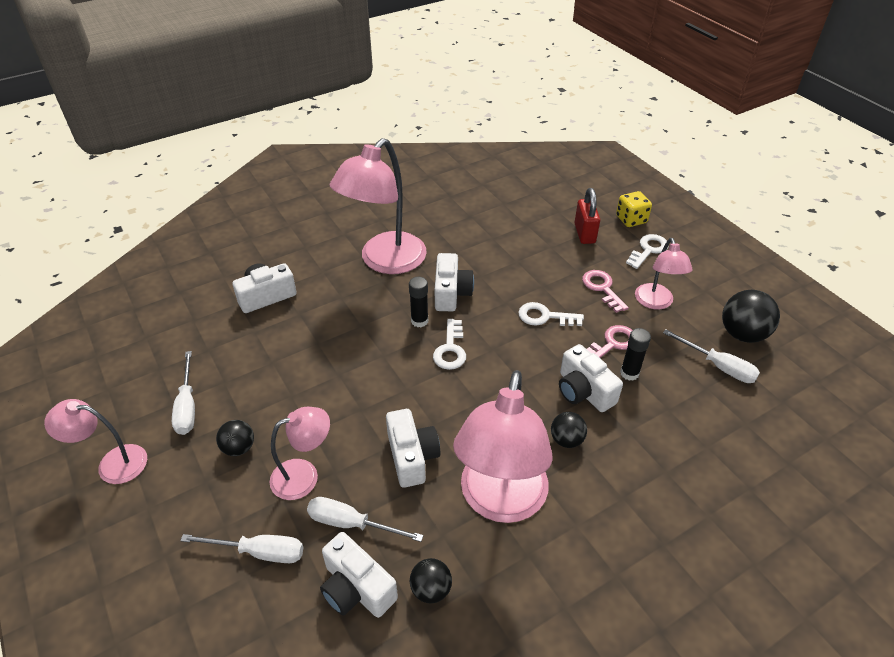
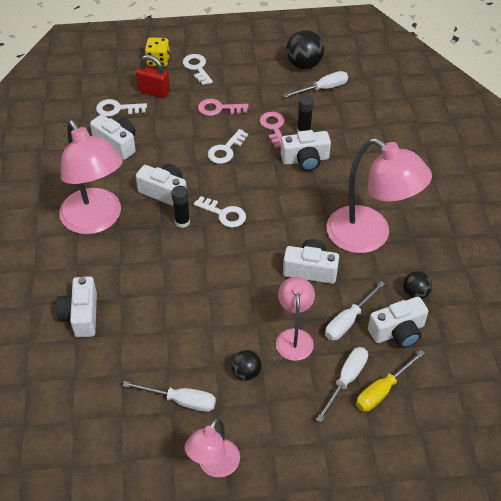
camera: 65 degrees left, 5 degrees up
(255, 599) = (382, 390): none -> yellow screwdriver
(492, 237) = (117, 144): none -> white camera
(538, 219) = (117, 109): none -> white key
(566, 440) = (340, 185): black ball -> none
(655, 302) = (250, 89): pink lamp -> none

